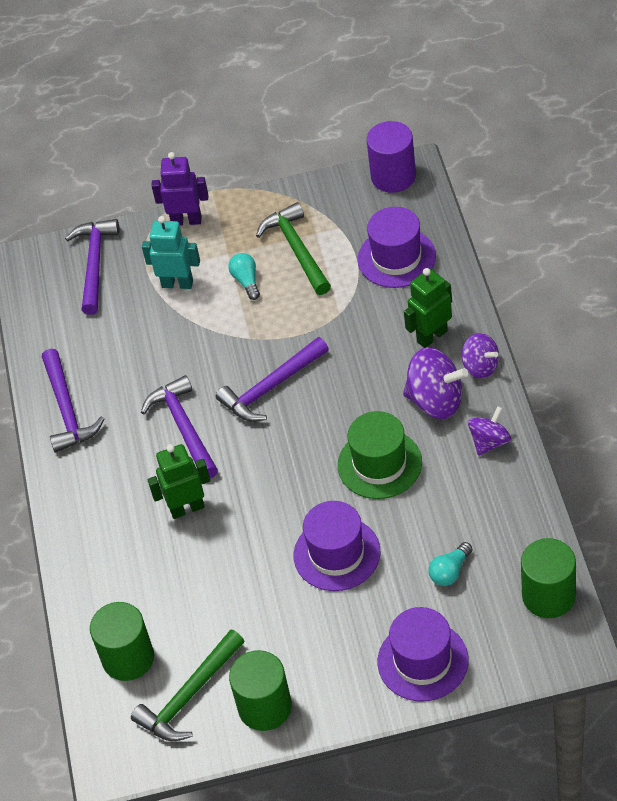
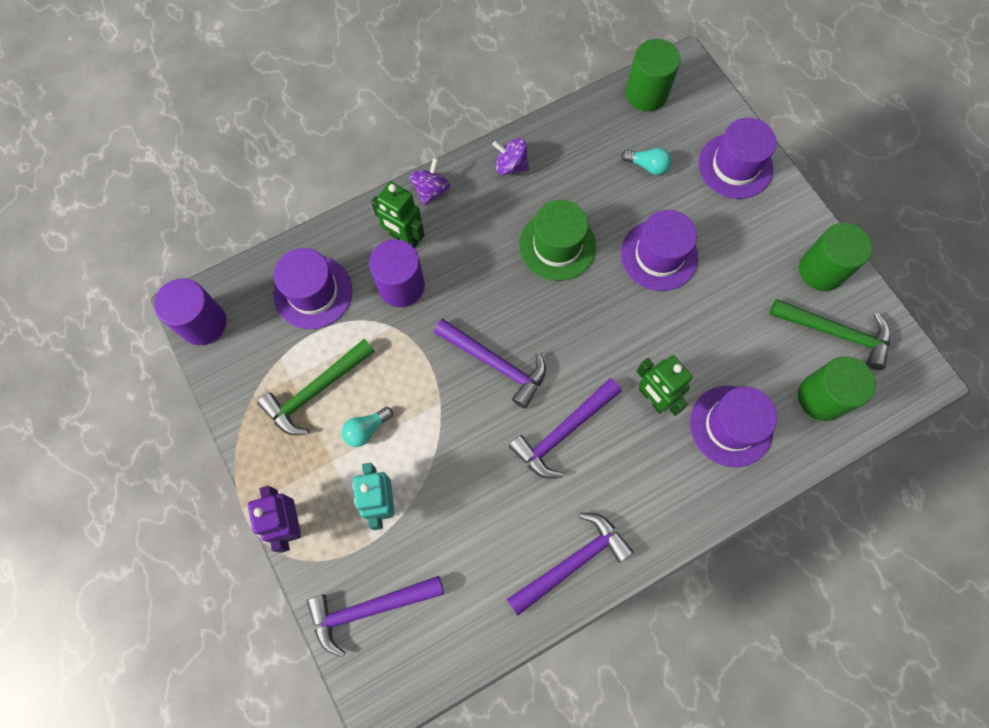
camera: 115 degrees left, 20 degrees up
(133, 567) = (731, 426): none -> purple hat
(379, 326) = (401, 286): none -> purple cylinder
(436, 401) = (477, 217): purple spinning top -> none

